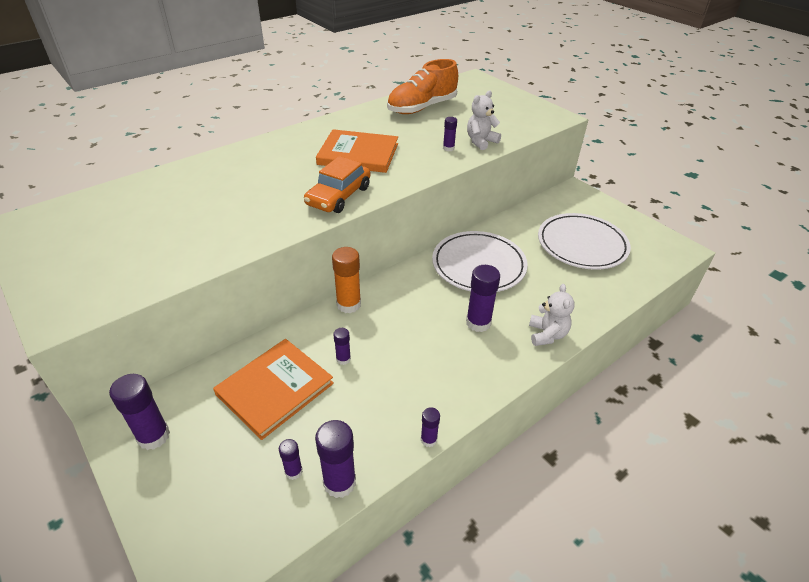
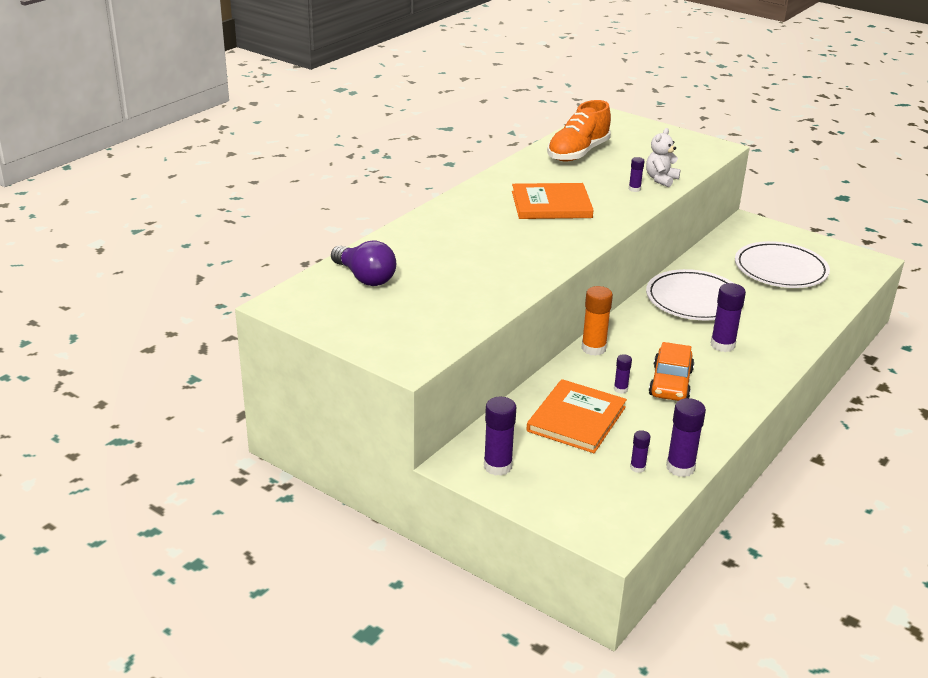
camera: 15 degrees left, 10 degrees down
(121, 206) = (365, 277): none -> purple light bulb
(338, 196) = (565, 243): orange car -> orange car (670, 383)
(428, 439) = (733, 430): purple glue stick -> none
(547, 335) = (788, 345): white teddy bear -> none

